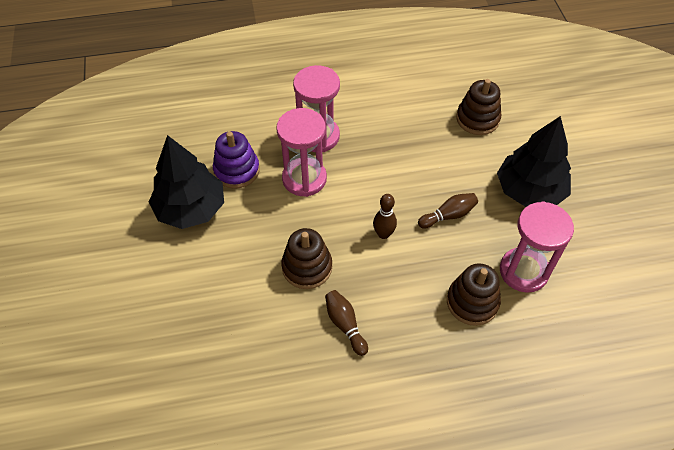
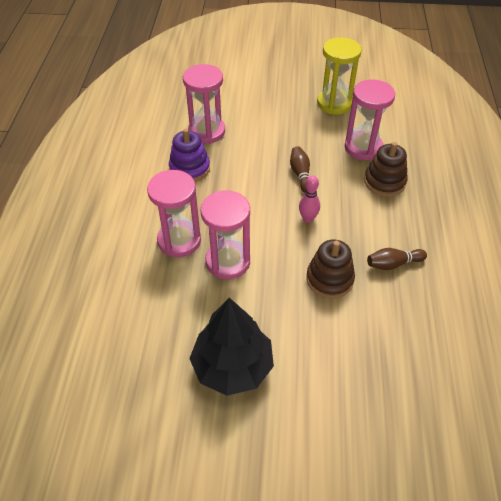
camera: 75 degrees left, 5 degrees down
(237, 170) = (196, 316): purple stacking toy -> purple stacking toy (189, 168)
(383, 234) = (308, 218): brown bowling pin -> pink bowling pin
(477, 119) = (207, 131): brown stacking toy -> pink hourglass
(529, 191) = (291, 124): black tree -> none
(592, 228) = (334, 103): none -> yellow hourglass

